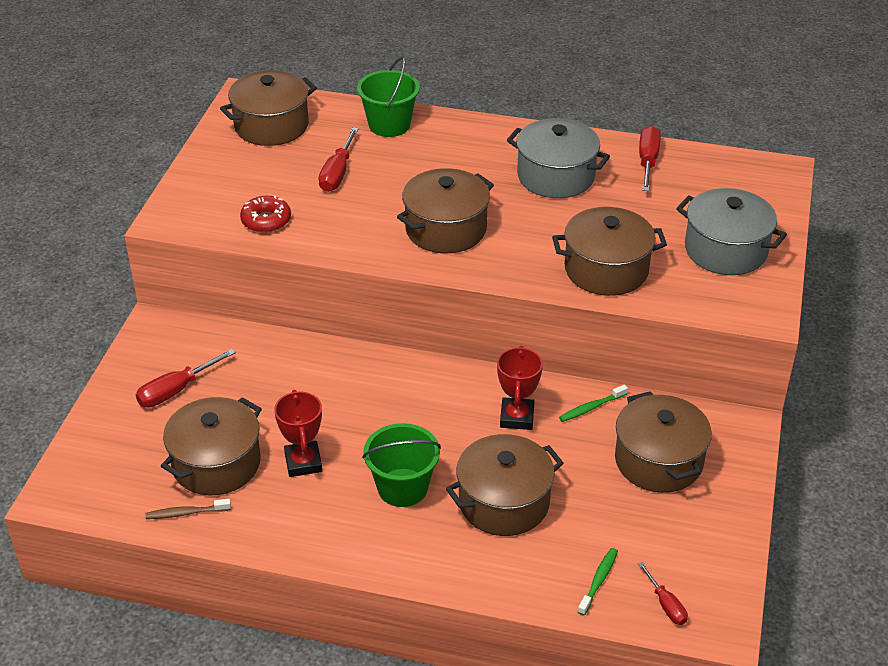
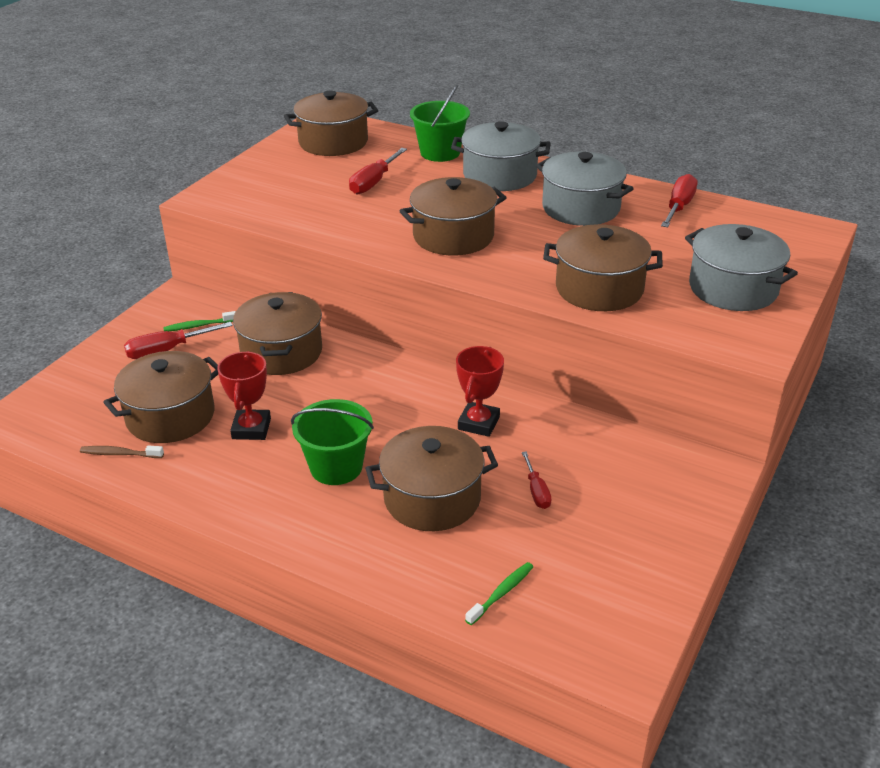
camera: 15 degrees right, 5 degrees down
(266, 220) = (289, 209): red donut -> none
(461, 146) = (500, 175): none -> grey pot
(591, 408) = (559, 426): green toothbrush -> green toothbrush (198, 326)
(658, 461) = (612, 487): brown pot -> brown pot (281, 352)
(665, 604) = (567, 632): red screwdriver -> red screwdriver (536, 491)

